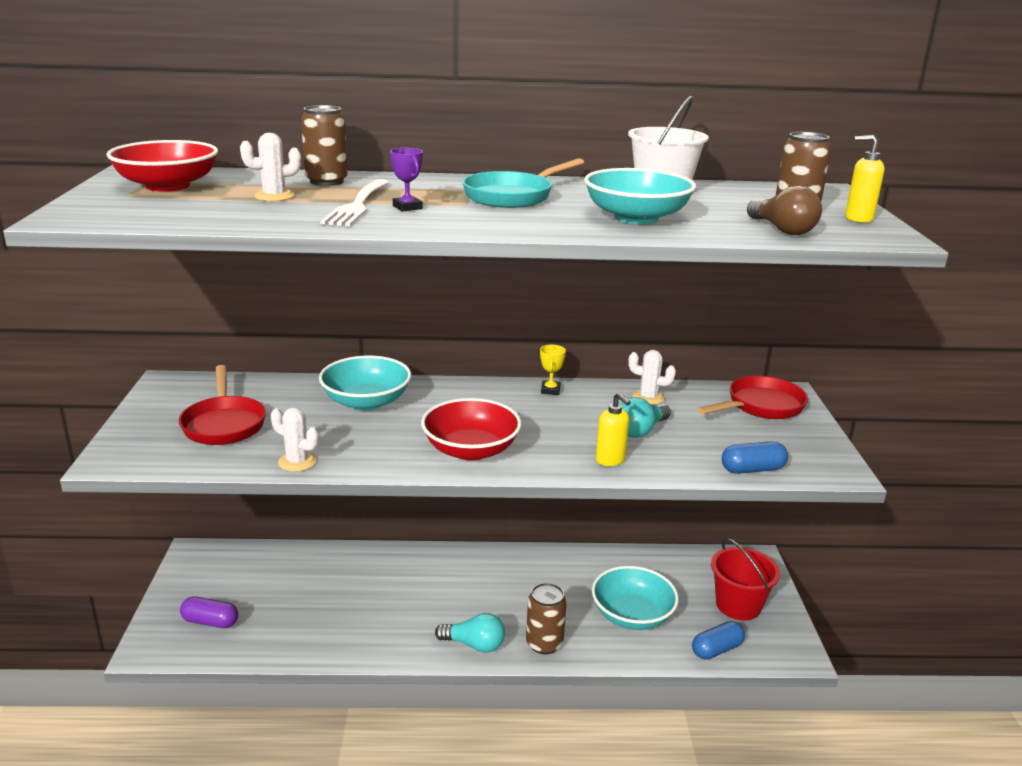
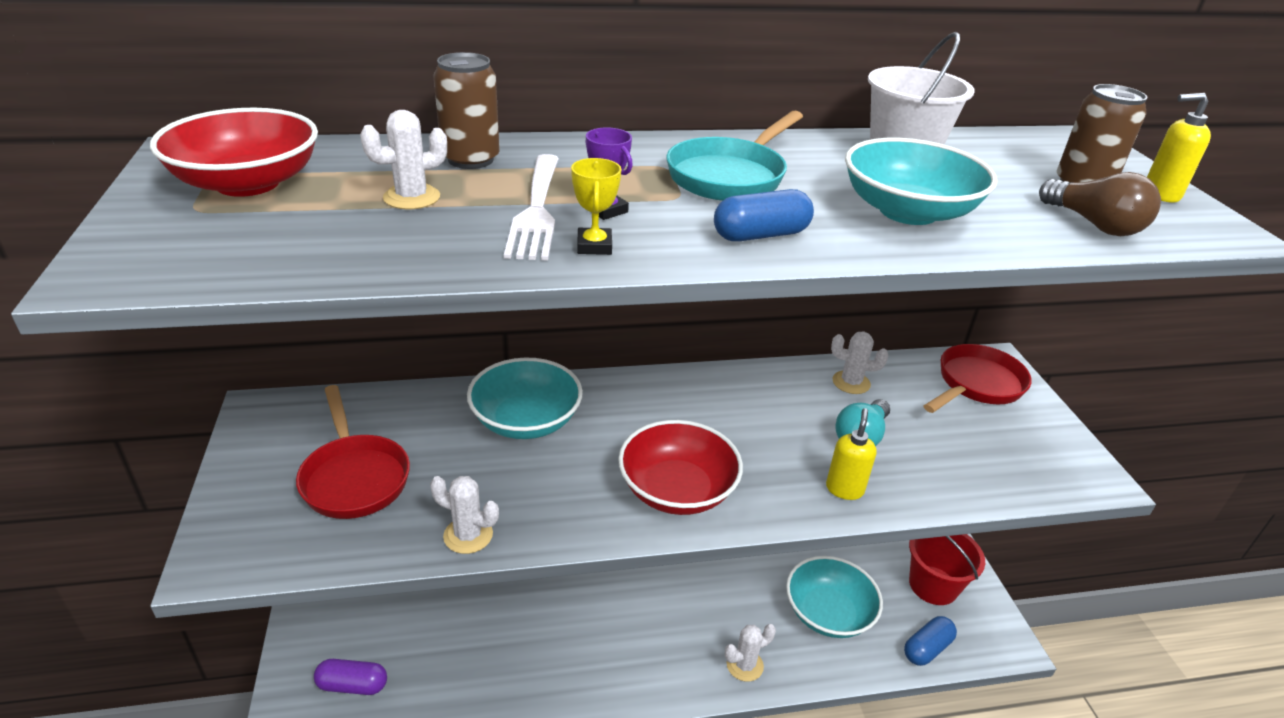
camera: 10 degrees left, 10 degrees up
(474, 645) = (668, 677): turquoise light bulb -> none
(544, 643) = (744, 665): brown can -> white cactus
(550, 390) = (738, 381): yellow trophy -> yellow trophy (594, 246)
(610, 460) = (844, 489): yellow soap dispenser -> yellow soap dispenser turned 120 degrees counterclockwise
(752, 469) = (1005, 486): blue capsule -> blue capsule (760, 235)

